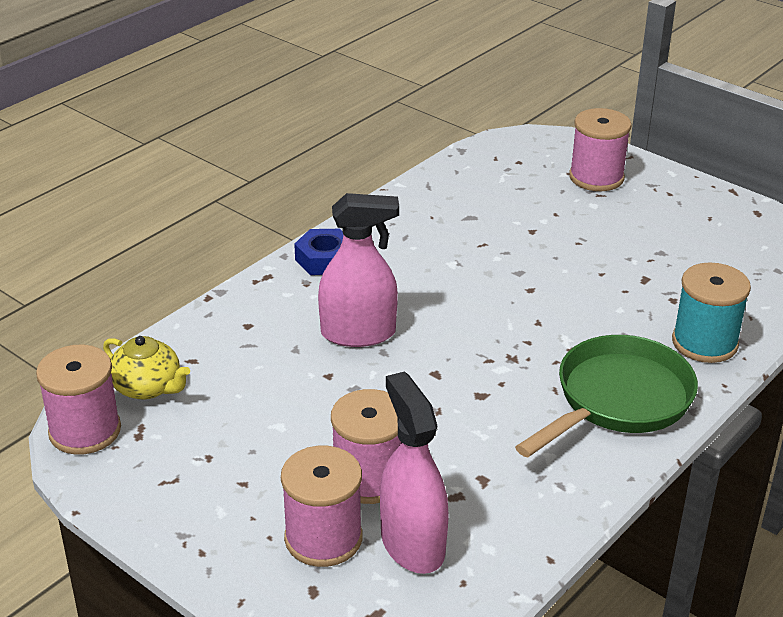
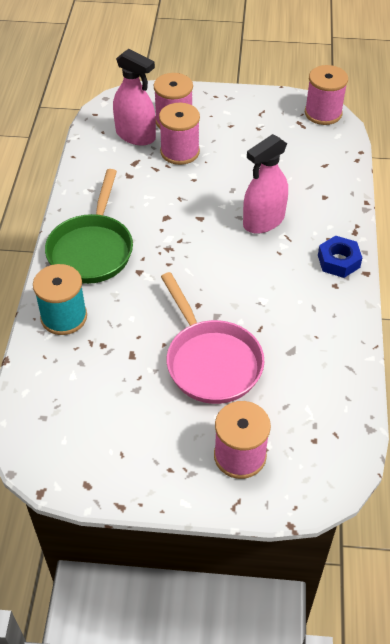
camera: 145 degrees right, 15 degrees up
(148, 387) = (325, 143): yellow teapot -> none
(562, 241) = (211, 361): none -> pink pan

